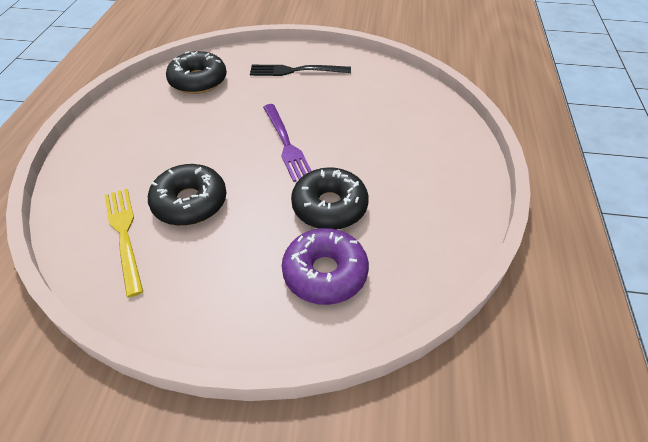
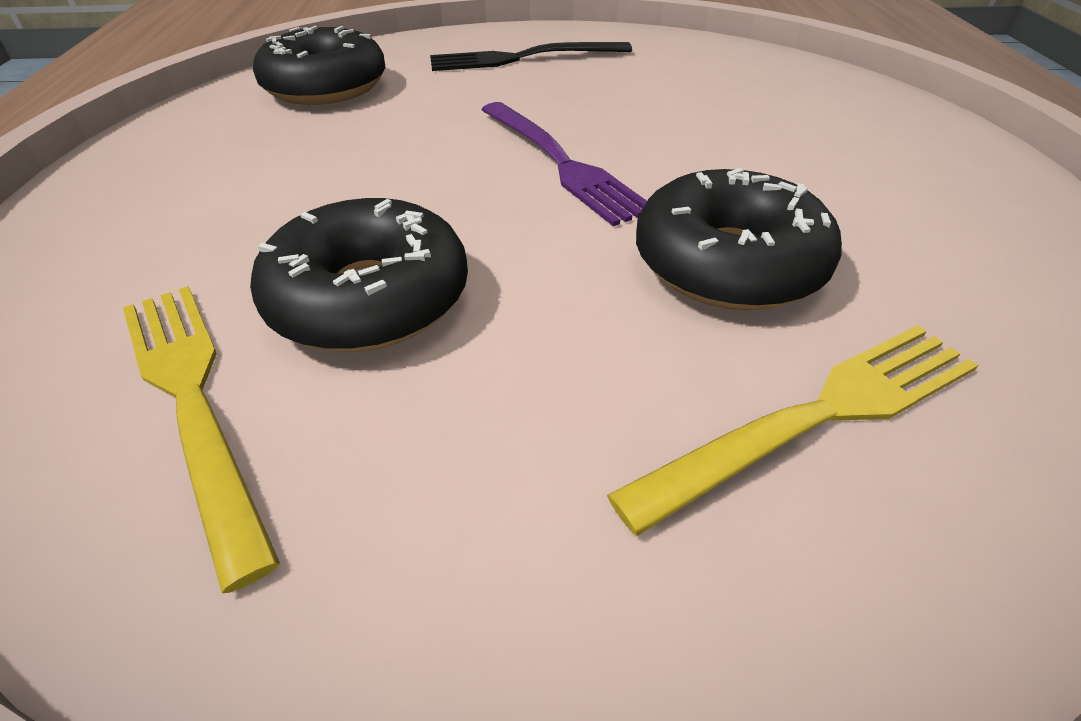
camera: 10 degrees left, 5 degrees down
(325, 273) = (817, 416): purple donut -> yellow fork

